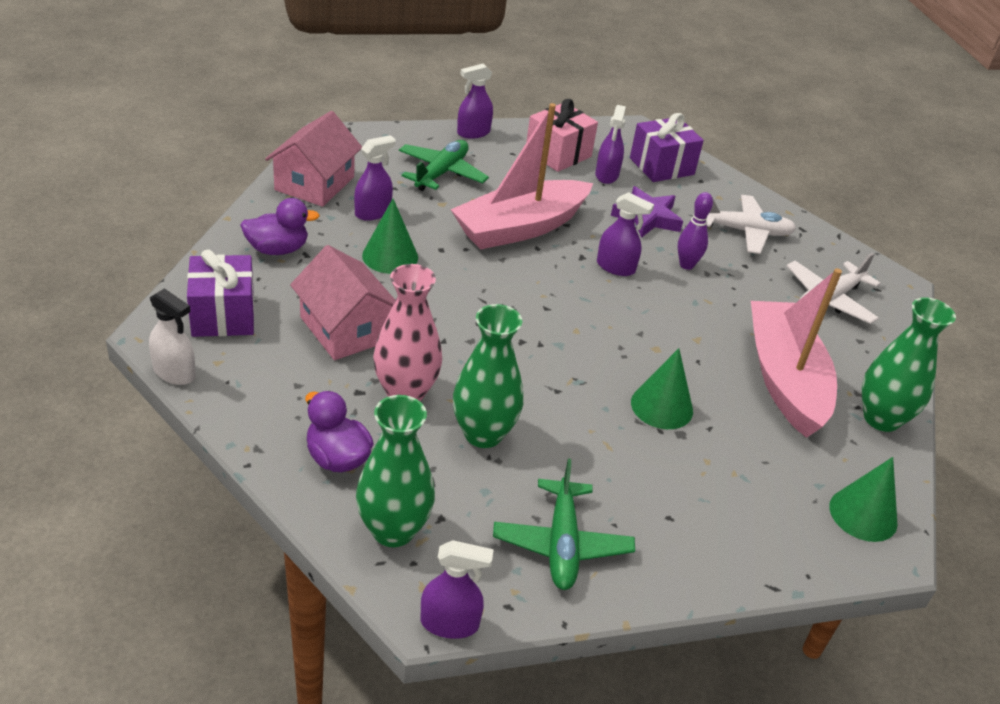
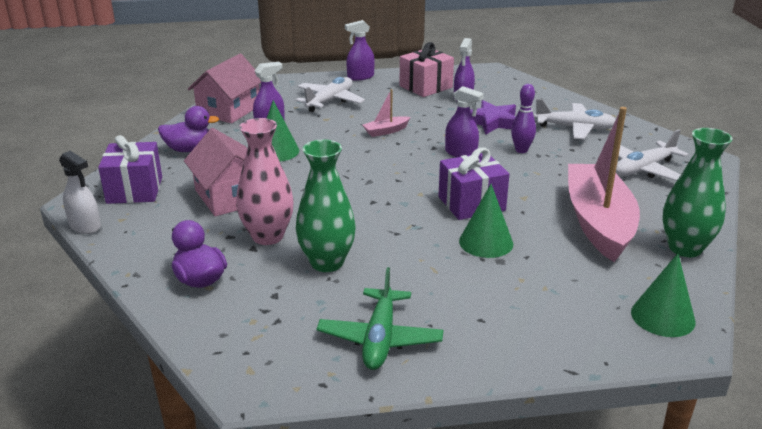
camera: 10 degrees right, 10 degrees down
(393, 530) = (234, 329): green vase -> none
(441, 173) = (330, 101): green plane -> white plane
(450, 623) = (267, 396): purple spray bottle -> none
(520, 227) = (386, 131): pink boat -> pink boat, size x0.41
(661, 166) = (509, 91): purple gift -> purple gift (471, 203)

